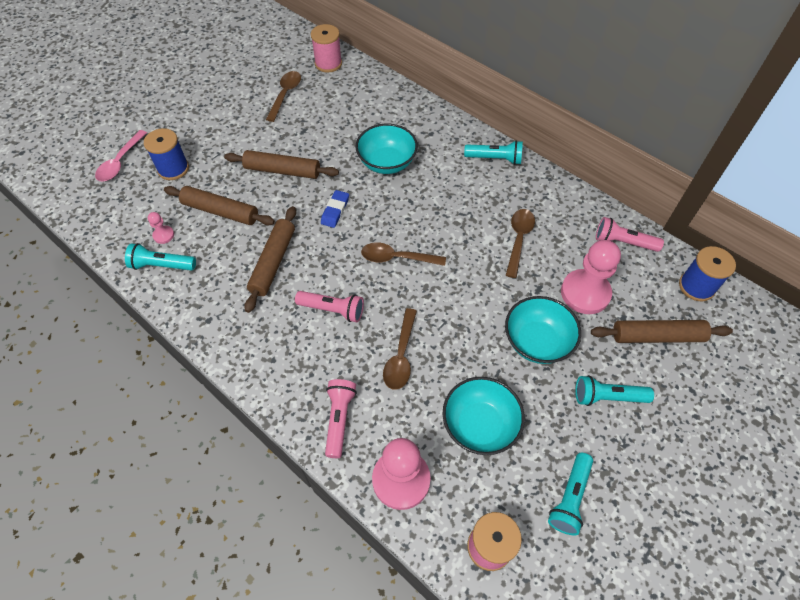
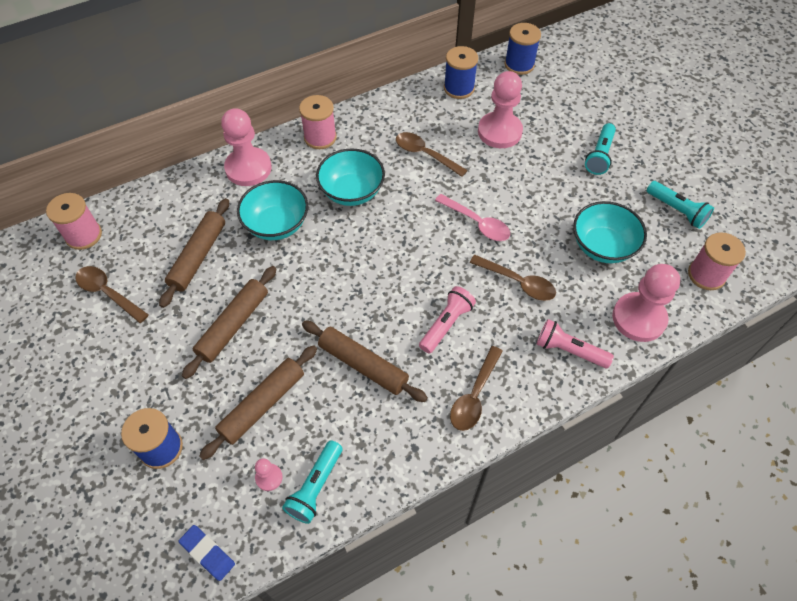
camera: 70 degrees left, 0 degrees up
(120, 162) = (109, 516): pink spoon -> pink spoon (477, 223)
(335, 211) = (319, 289): blue eraser -> blue eraser (207, 553)
(397, 258) = (405, 253): brown spoon -> brown spoon (474, 396)
(435, 126) = (248, 168): none -> pink pawn
(494, 159) = (320, 137): turquoise flashlight -> pink spool
(537, 342) = (536, 180): turquoise bowl -> turquoise bowl (352, 192)
(623, 242) = (459, 88): pink flashlight -> blue spool
(657, 336) = (556, 105): brown rolling pin -> brown rolling pin (198, 256)

